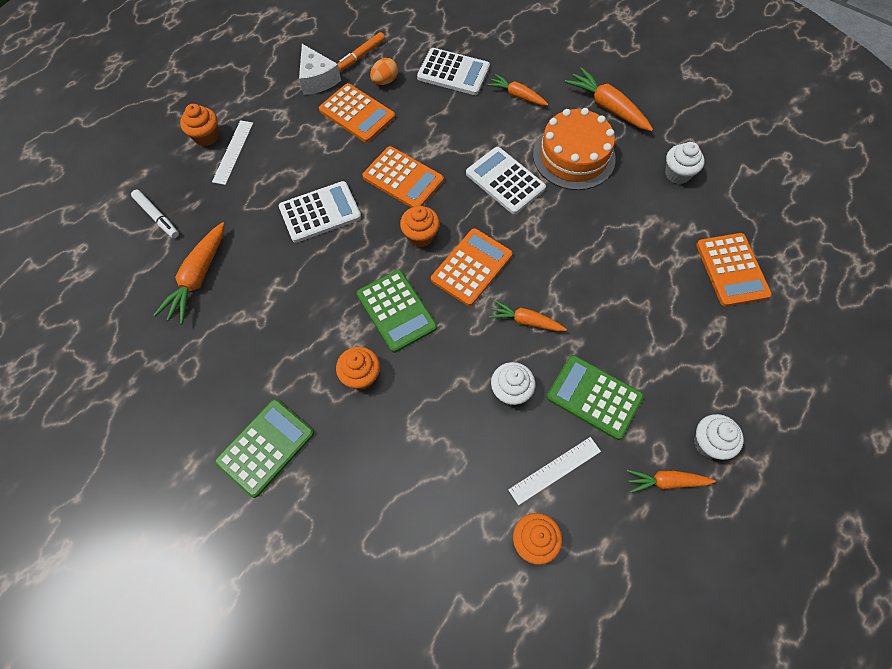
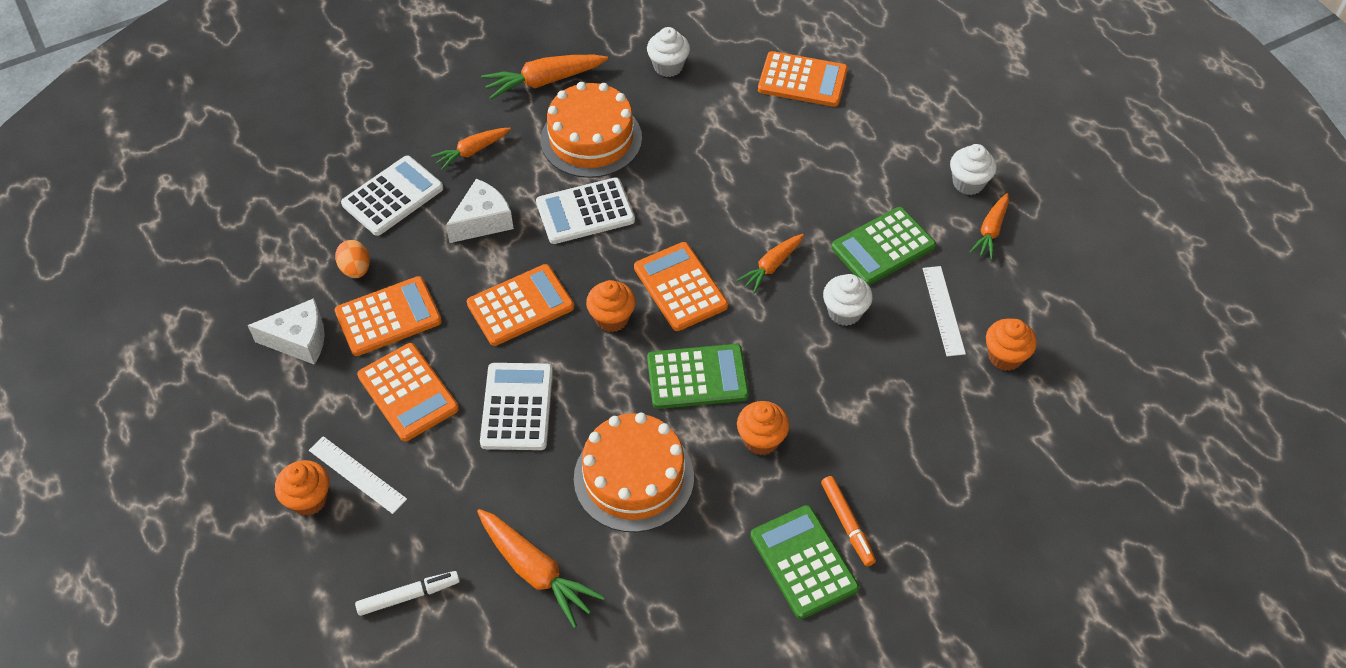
camera: 65 degrees left, 10 degrees down
(293, 305) = (634, 477): none -> orange cake
(304, 149) = (408, 392): none -> orange calculator
(361, 56) = (294, 279): orange marker -> orange marker (847, 523)
(462, 127) = (483, 221): none -> white cheese

